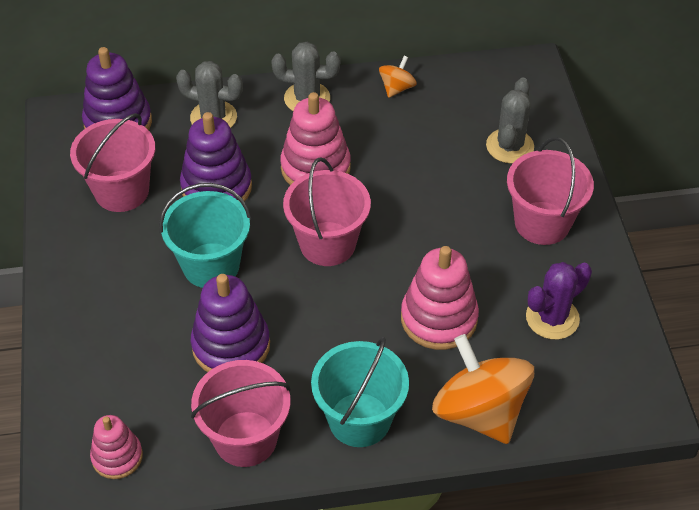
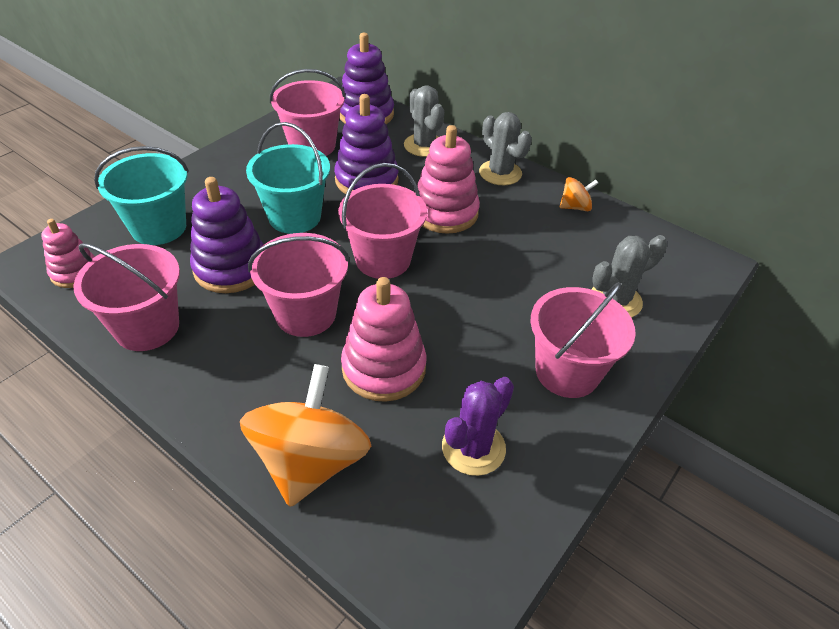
camera: 45 degrees right, 5 degrees down
(337, 329) = (306, 314): none -> pink bucket
(359, 420) = (226, 383): turquoise bucket -> turquoise bucket (159, 227)
(552, 318) = (473, 448): purple cactus -> purple cactus turned 60 degrees counterclockwise

